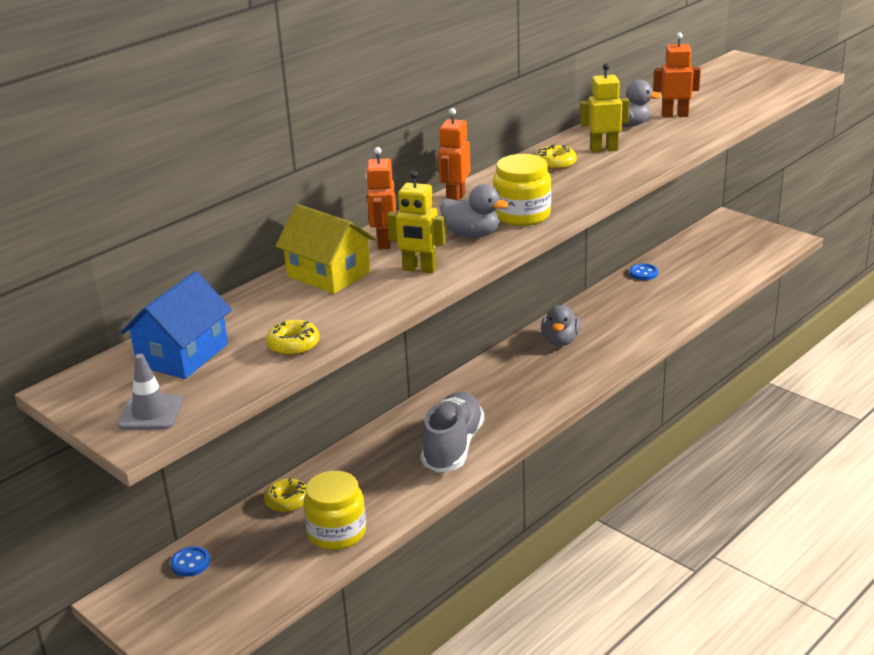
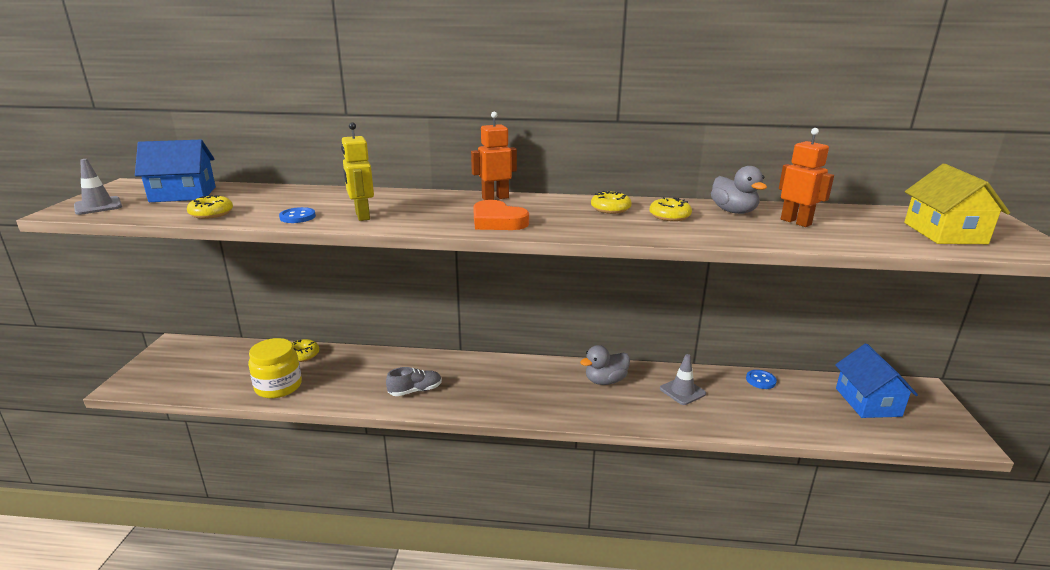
camera: 50 degrees right, 5 degrees down
(190, 563) = (219, 350): blue button -> blue button (297, 217)
(328, 274) = (329, 197): yellow house -> yellow house (944, 233)
(384, 242) = (395, 198): orange robot -> none
(453, 447) = (415, 391): grey shoe -> grey shoe, size x0.55
(472, 234) = (440, 216): grey duck -> none
(522, 215) = (497, 221): yellow jar -> orange heart
(603, 149) = (669, 216): yellow robot -> yellow donut
(617, 313) = (682, 391): none -> grey traffic cone
(716, 247) = (868, 402): none -> blue house

